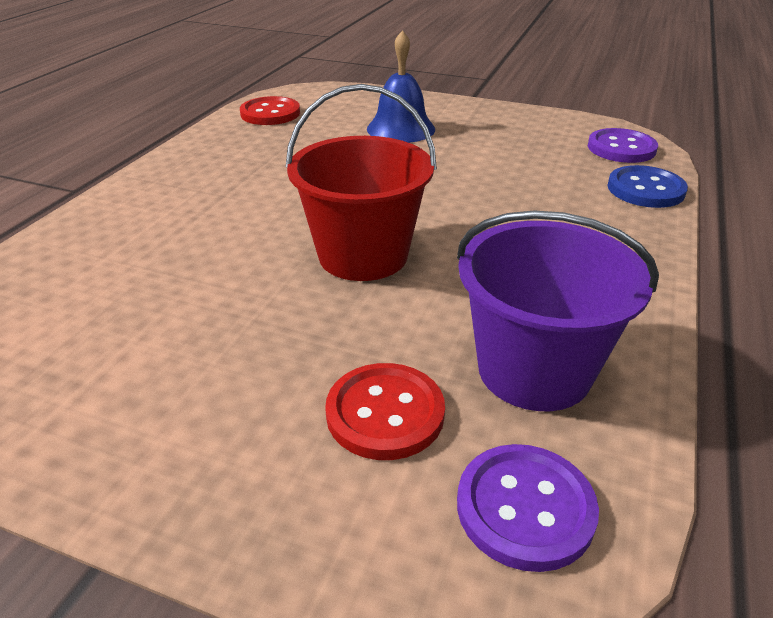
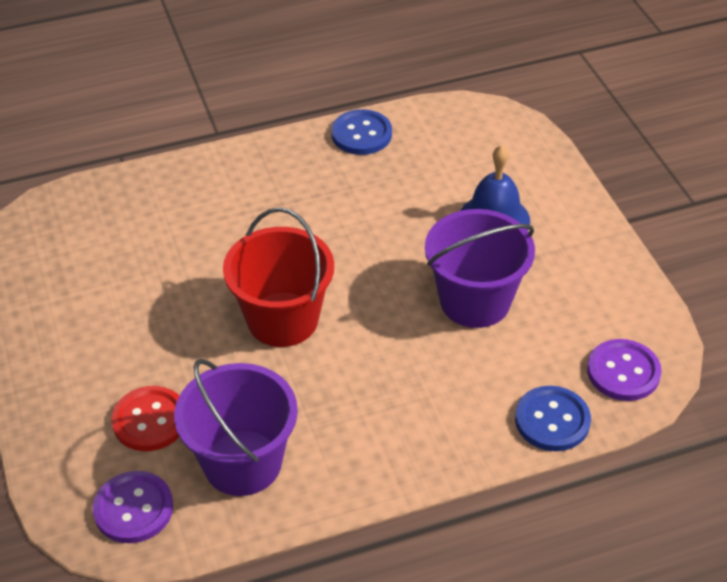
camera: 50 degrees right, 10 degrees up
(220, 135) = (361, 134): none -> blue button
(270, 113) = (430, 130): red button -> none
(475, 167) = (475, 301): none -> purple bucket

